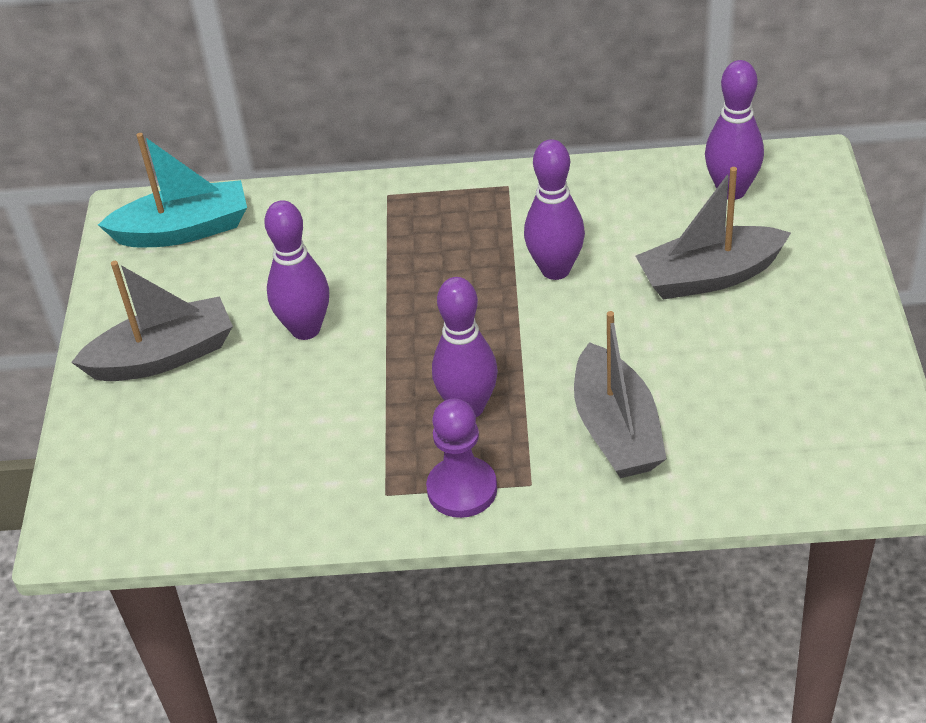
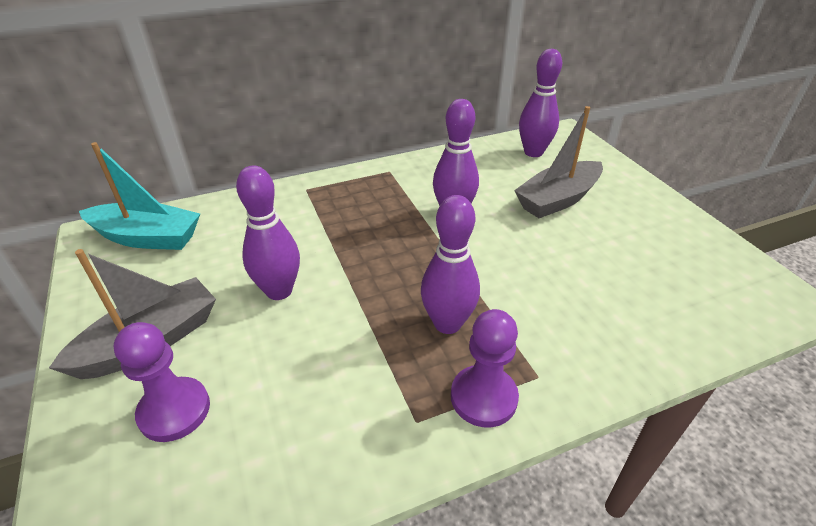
camera: 25 degrees left, 5 degrees down
(171, 429) = (174, 410): none -> purple pawn
(184, 230) = (147, 238): turquoise boat -> turquoise boat turned 45 degrees clockwise
(616, 430) = (573, 314): grey boat -> none

